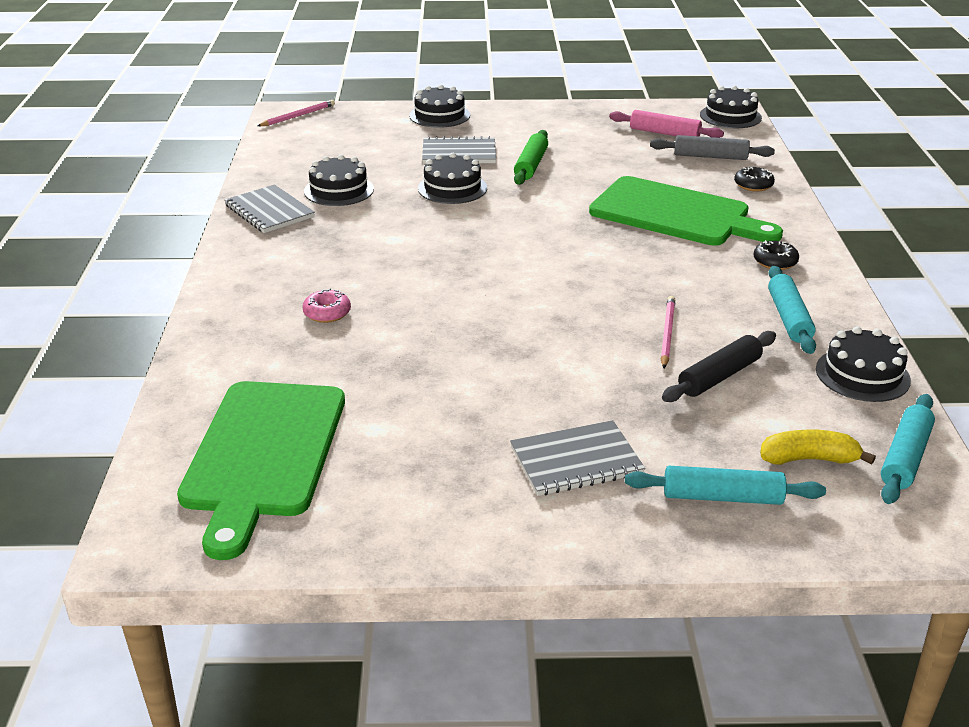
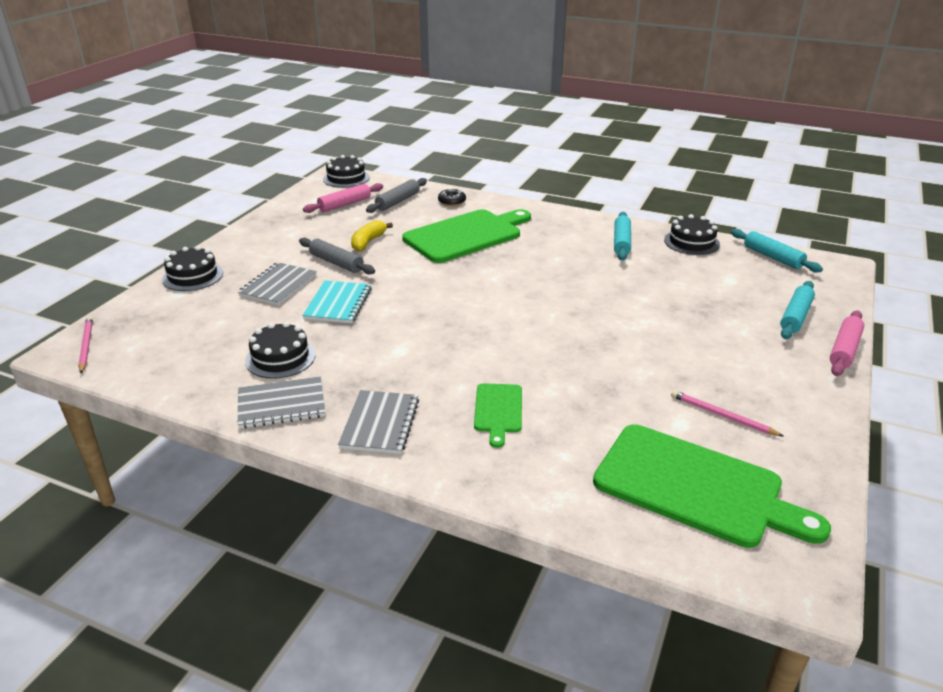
camera: 65 degrees left, 0 degrees up
(327, 313) = (498, 410): pink donut -> green cutting board
(452, 188) = (338, 304): black cake -> turquoise notebook
(531, 165) = (336, 263): green rolling pin -> grey rolling pin
(576, 461) = (746, 352): grey notebook -> grey notebook (380, 424)
(663, 553) = (844, 350): none -> pink rolling pin
(667, 334) = (617, 282): pink pencil -> pink pencil (722, 416)
(719, 376) = (674, 281): black rolling pin -> none
(775, 262) = (554, 226): black donut -> none
(789, 318) = (621, 242): turquoise rolling pin -> turquoise rolling pin turned 75 degrees clockwise
(808, 459) = (766, 282): yellow banana -> yellow banana (368, 242)

